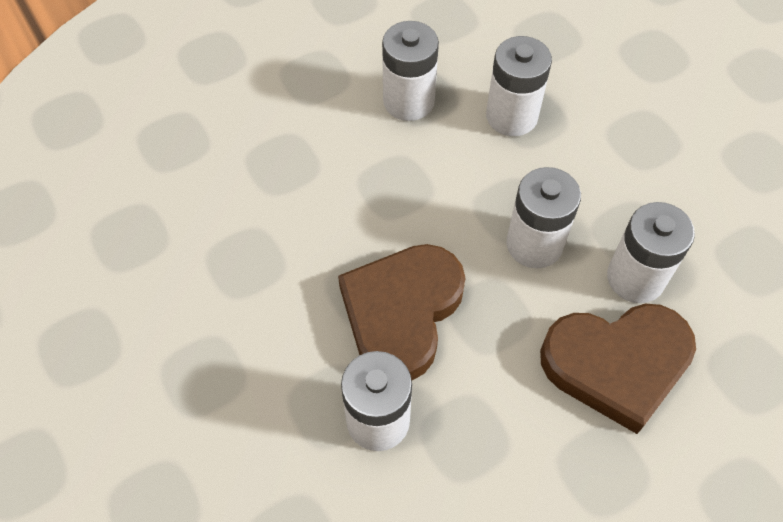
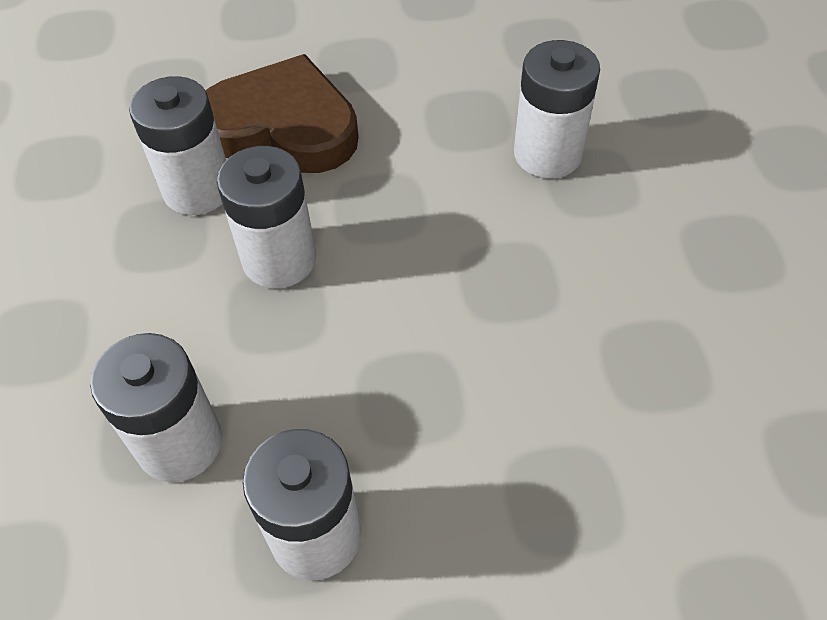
camera: 155 degrees left, 5 degrees down
(402, 312) = (477, 239): brown heart -> none

